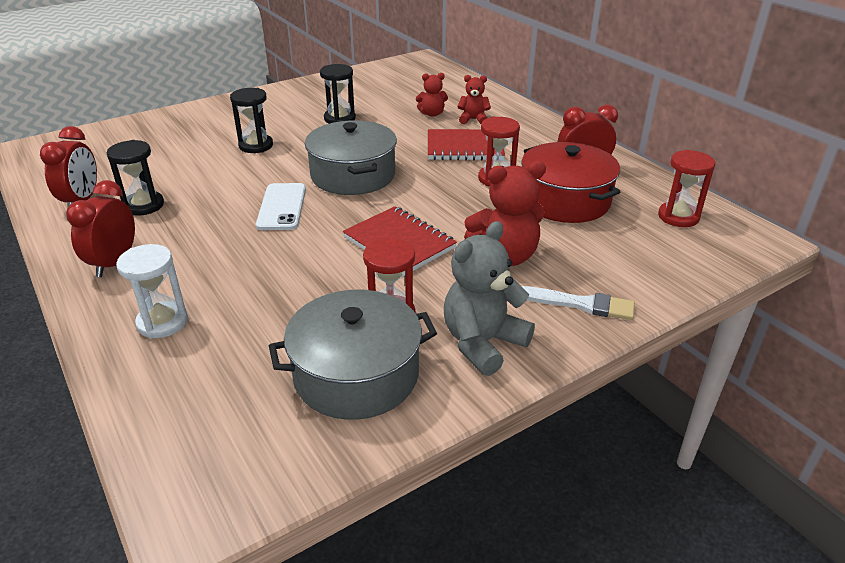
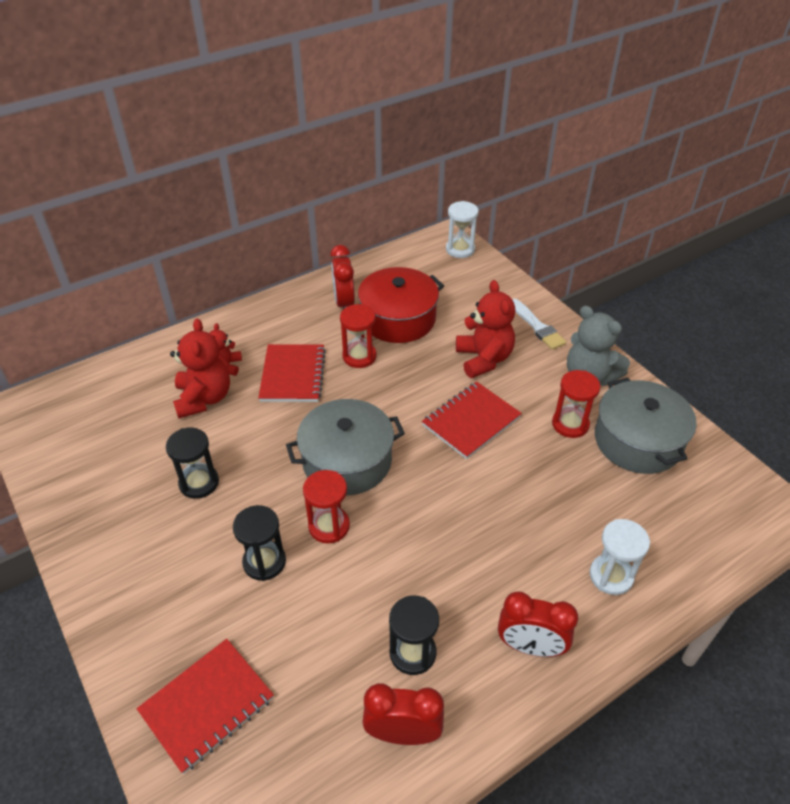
camera: 90 degrees left, 10 degrees up
(151, 134) = (207, 705): none -> red notebook
(282, 207) = (413, 514): white phone -> none
(432, 114) = (204, 398): red teddy bear -> red teddy bear, size x1.78
(580, 304) = (537, 327): white brush -> white brush turned 135 degrees clockwise
(678, 217) = (422, 265): red hourglass -> red hourglass (329, 526)
(733, 247) = (460, 249): none -> white hourglass

